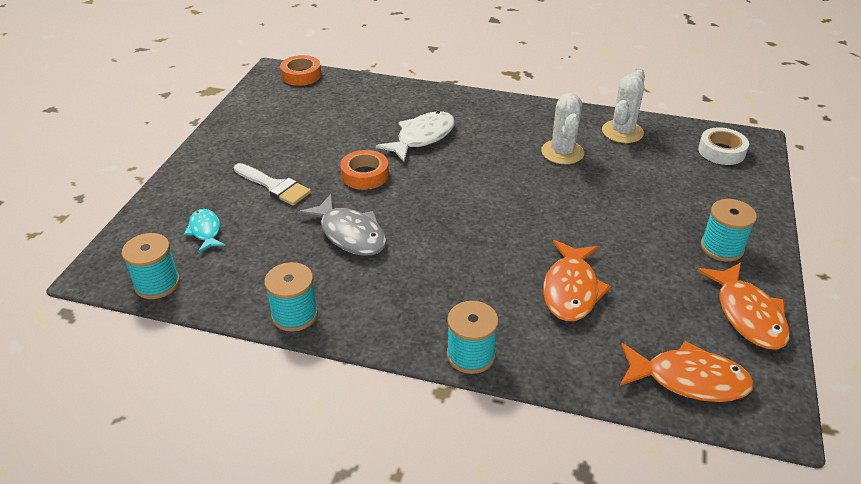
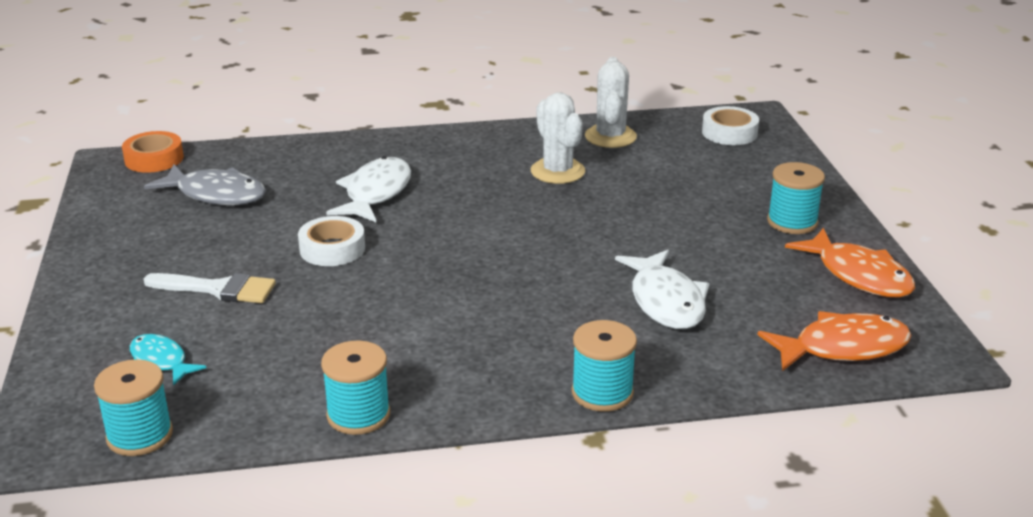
camera: 25 degrees left, 10 degrees down
(350, 234) = (363, 315): grey fish -> grey fish (216, 194)
(365, 175) = (332, 249): orange tape -> white tape
(571, 290) = (666, 301): orange fish -> white fish

